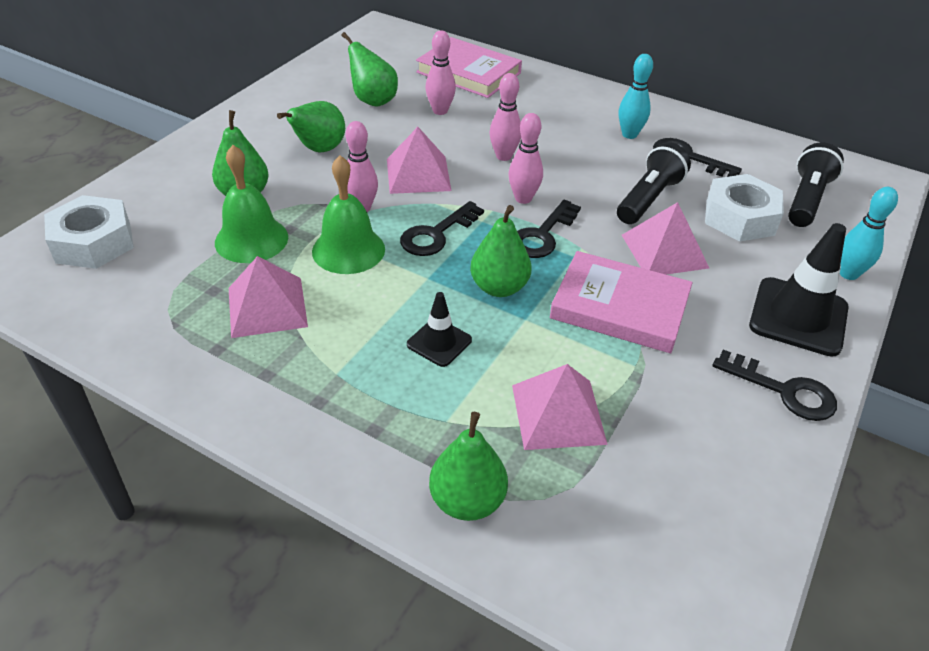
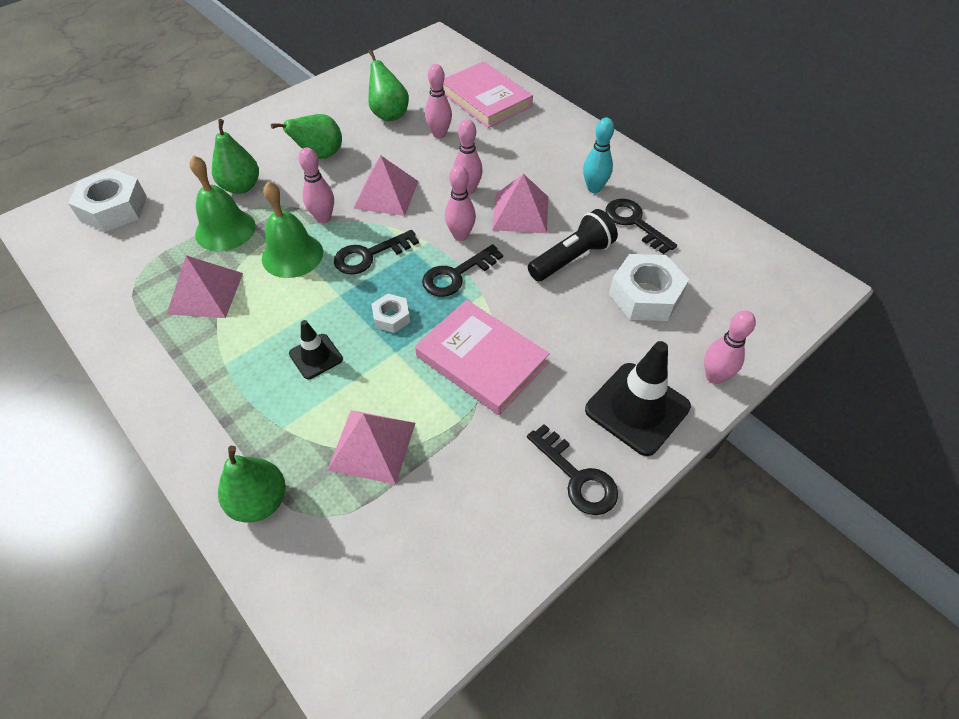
camera: 20 degrees right, 10 degrees up
(499, 287) = (391, 317): green pear -> white nut
(664, 251) = (554, 314): pink pyramid -> pink pyramid (520, 212)
(806, 199) = (723, 290): black flashlight -> none
(848, 274) = (714, 376): turquoise bowling pin -> pink bowling pin

